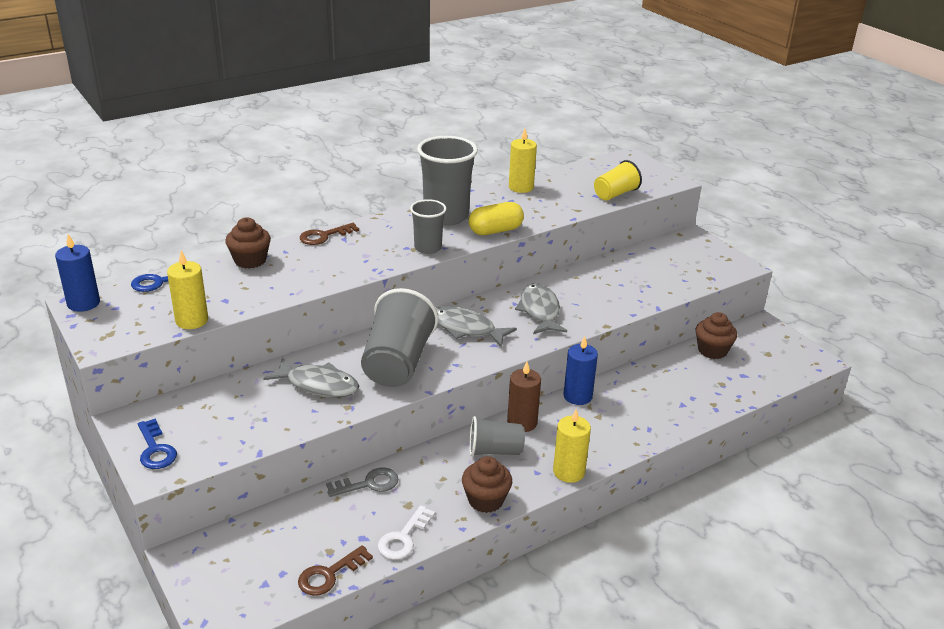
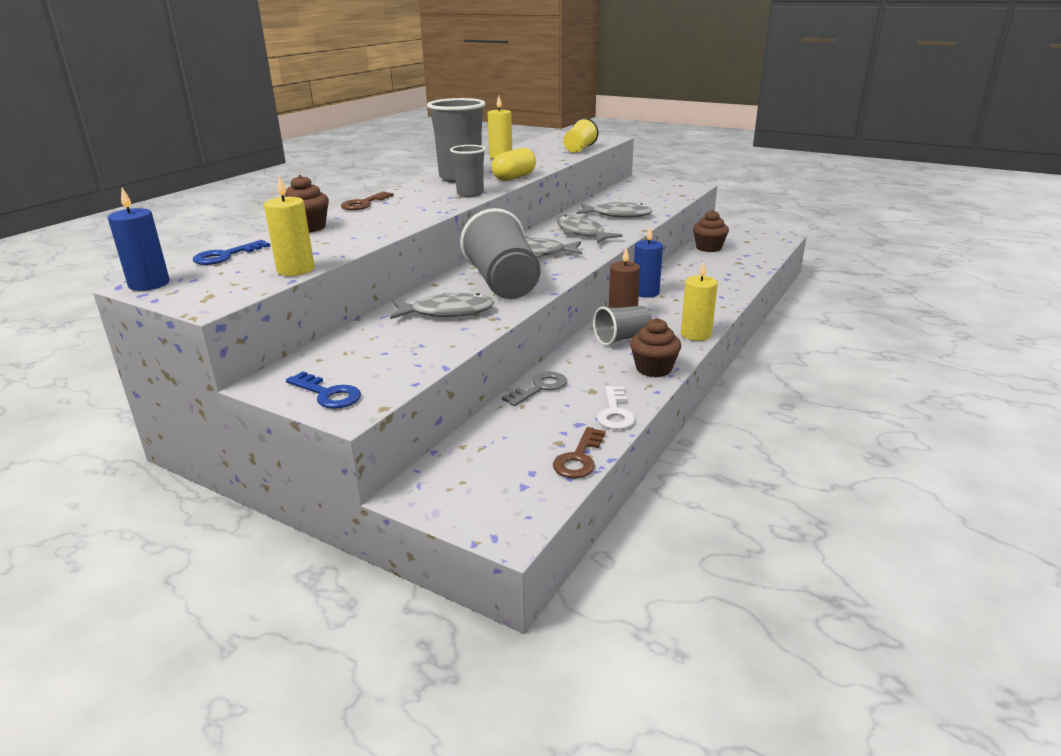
camera: 25 degrees left, 5 degrees down
(604, 292) = (617, 215): none -> grey fish

